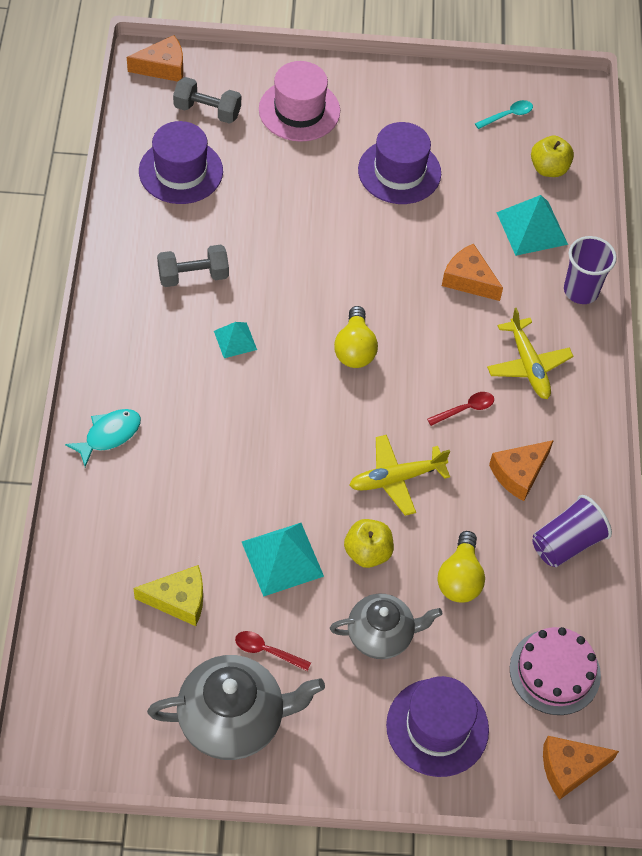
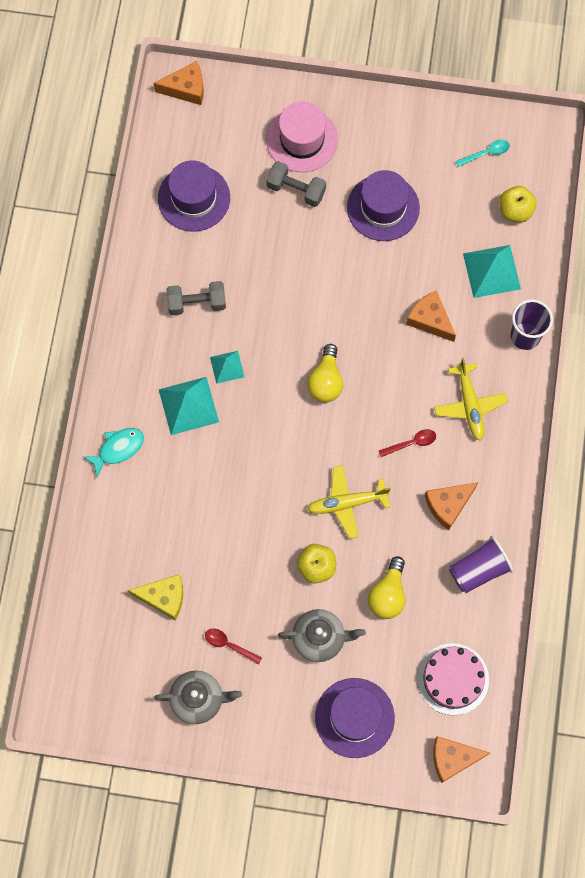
camera: 10 degrees right, 15 degrees up
(207, 111) = (221, 136): grey dumbbell -> grey dumbbell (296, 190)
(233, 719) = (198, 699): grey teapot -> grey teapot, size x0.66
(282, 559) = (248, 567): turquoise pyramid -> turquoise pyramid (188, 405)

